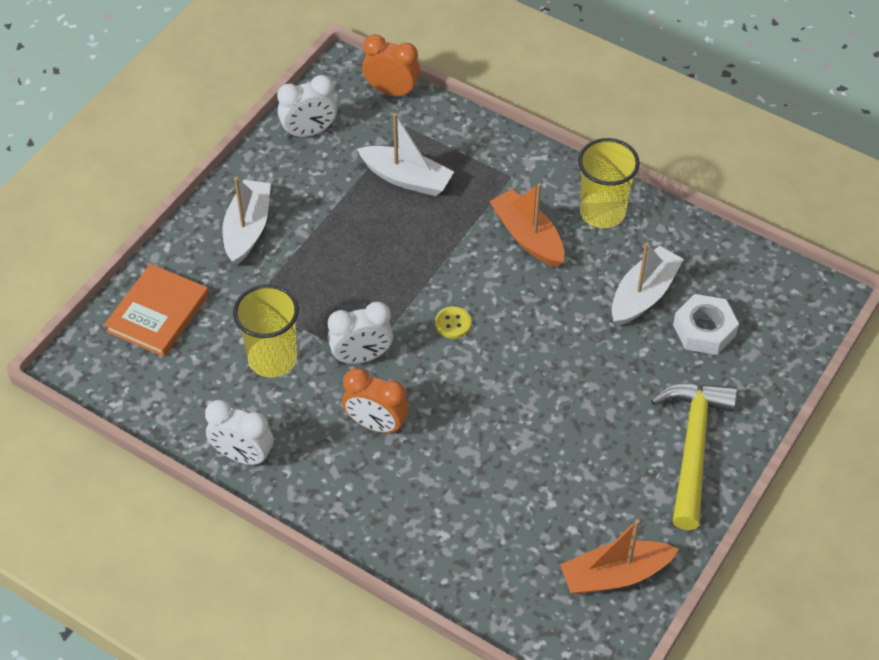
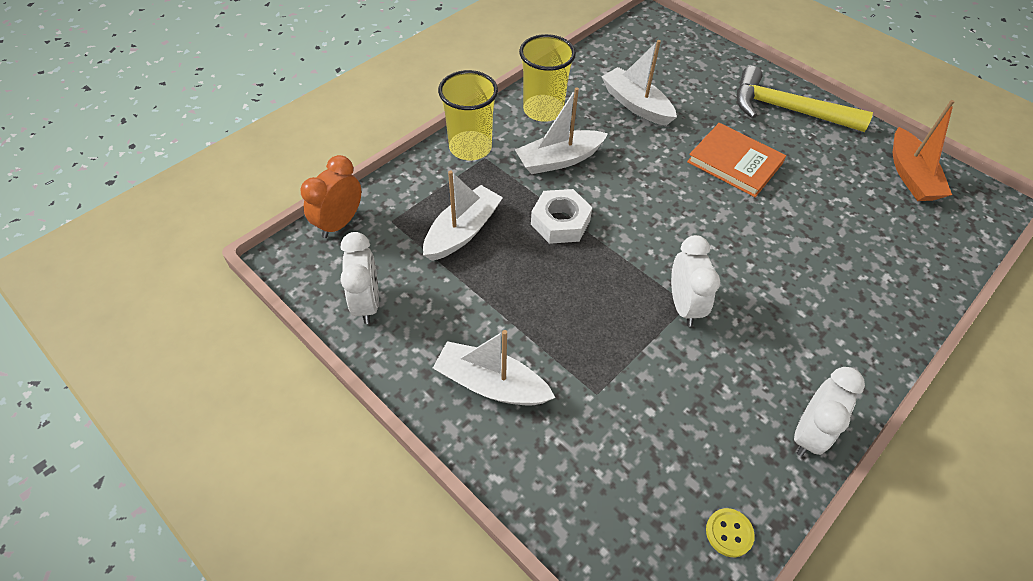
camera: 80 degrees left, 0 degrees up
(158, 313) = (600, 501): orange book -> orange book (734, 162)
(272, 359) = (680, 385): yellow cup -> yellow cup (470, 147)
(376, 424) = (766, 307): orange clock -> none
(453, 323) = (650, 228): yellow button -> yellow button (729, 533)
(527, 237) = (559, 160): orange boat -> white boat
(704, 330) = (676, 81): white nut -> white nut (560, 222)

